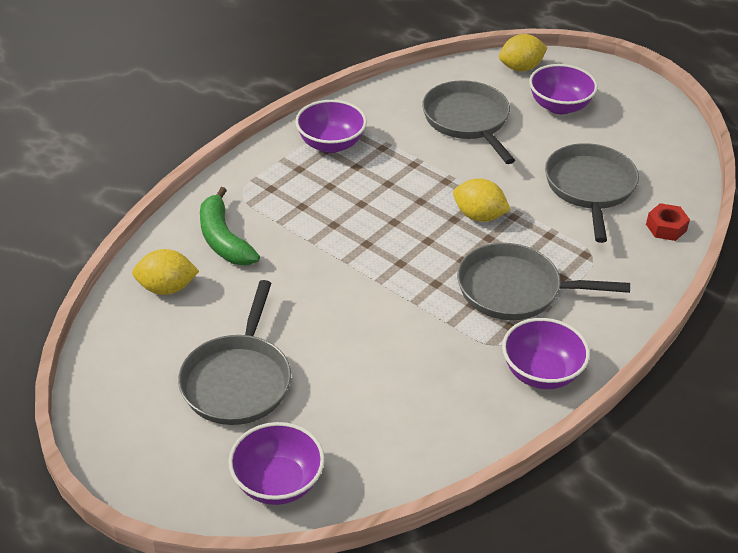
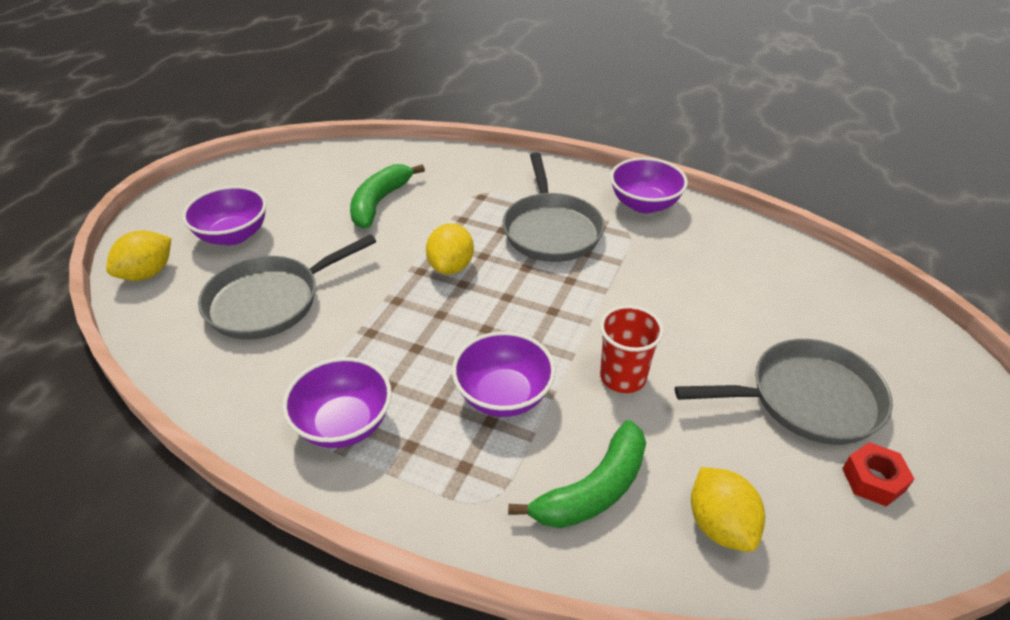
camera: 105 degrees left, 0 degrees up
(277, 483) = (893, 334): purple bowl -> purple bowl (503, 395)
(310, 282) = (623, 377): none -> red cup
(520, 68) = (148, 273): yellow lemon -> yellow lemon turned 75 degrees clockwise
(590, 188) = (379, 202): grey pan -> green banana
(666, 227) = (425, 159): red nut -> red nut (873, 480)

